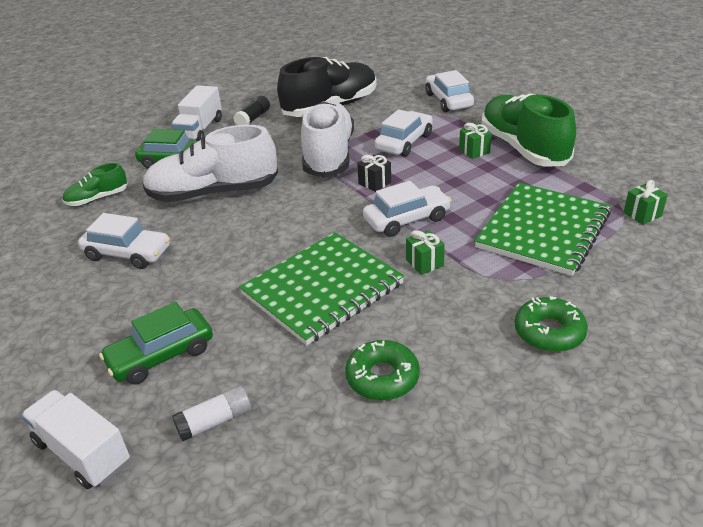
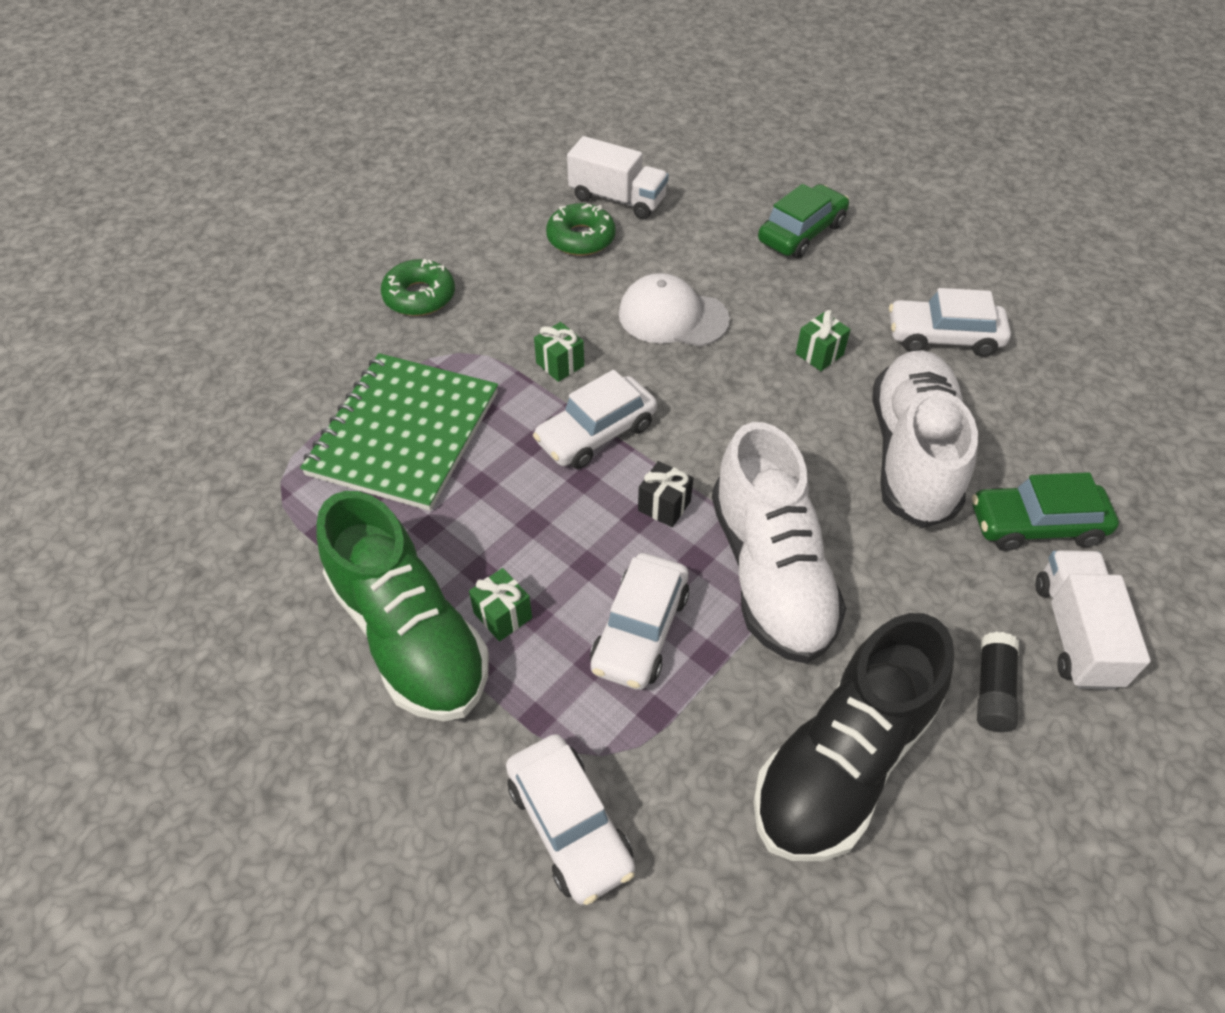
camera: 165 degrees right, 15 degrees up
(82, 453) = (806, 162): white truck -> white truck (617, 199)
(97, 199) = (1083, 424): green shoe -> none
(213, 193) = (912, 455): white shoe -> white shoe turned 60 degrees counterclockwise
(215, 421) = (714, 191): white glue stick -> none
(322, 289) = (672, 317): green notebook -> white cap
(642, 214) = (255, 480): green gift -> green gift (819, 354)

